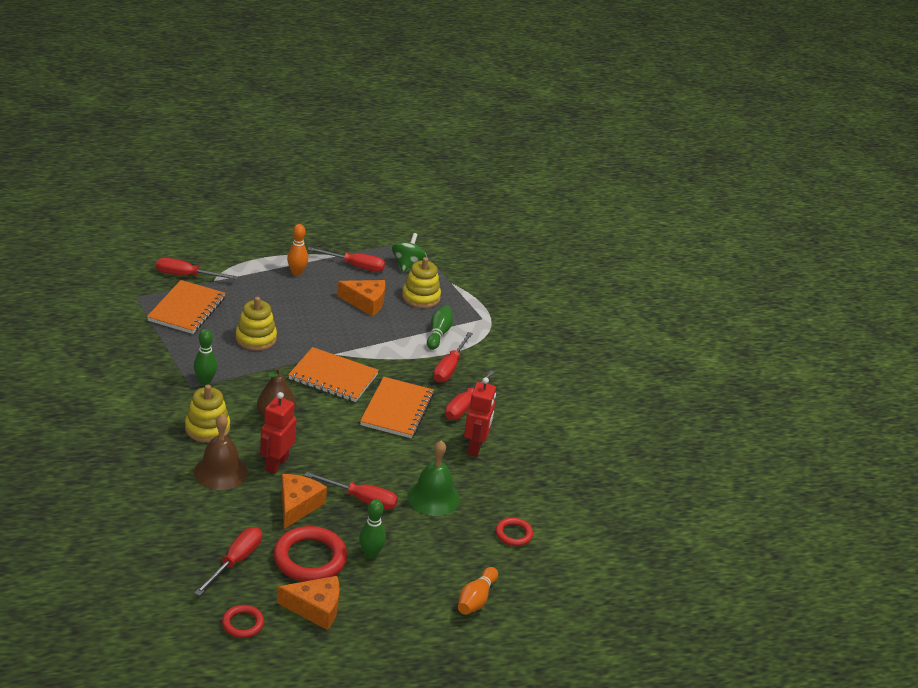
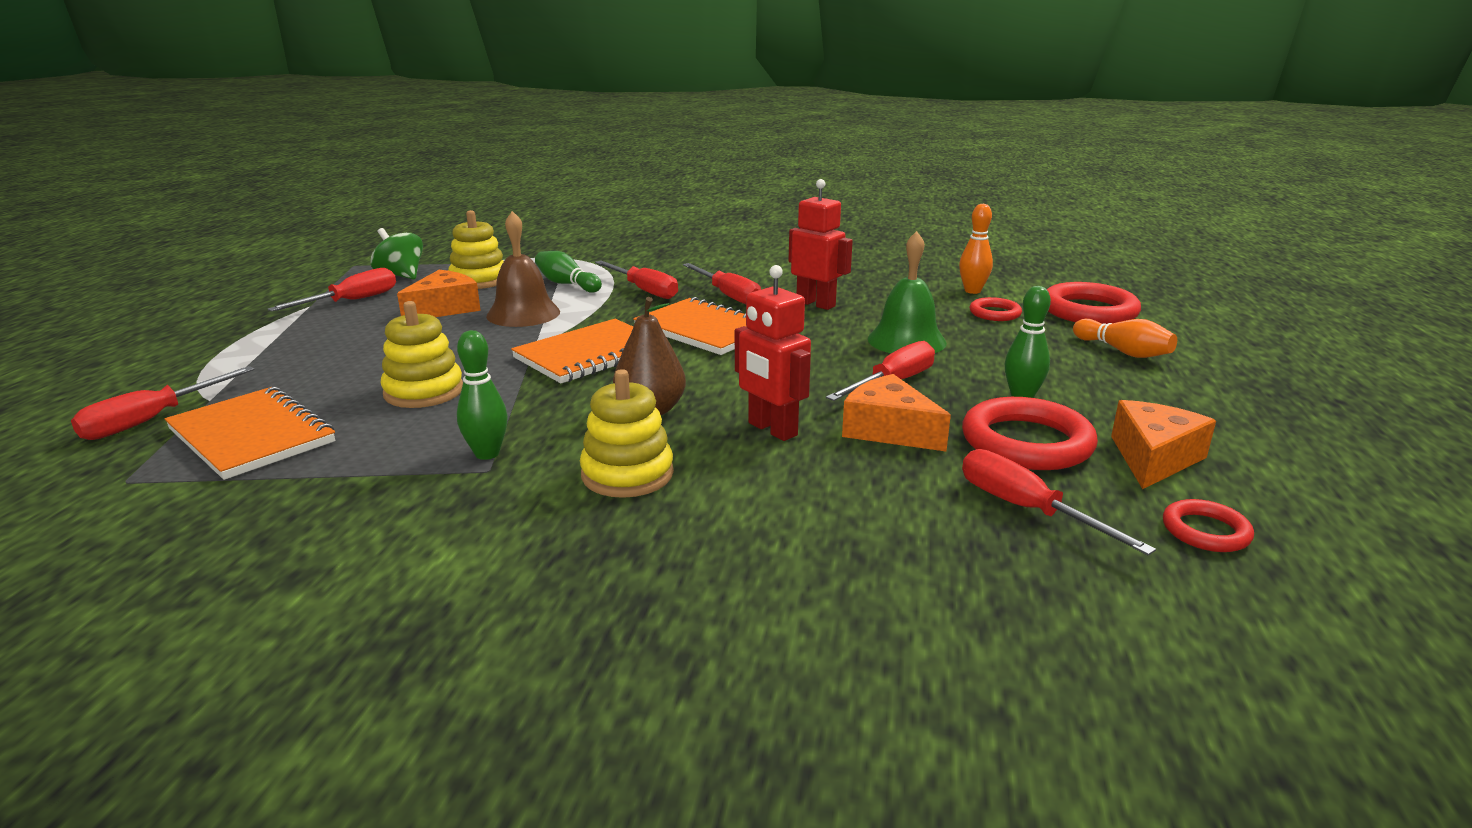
camera: 60 degrees left, 10 degrees down
(220, 472) = (763, 482): brown bell -> brown bell (523, 313)
(297, 273) = (302, 337): orange bowling pin -> orange bowling pin (972, 291)
(551, 582) = (1088, 311): none -> red ring

